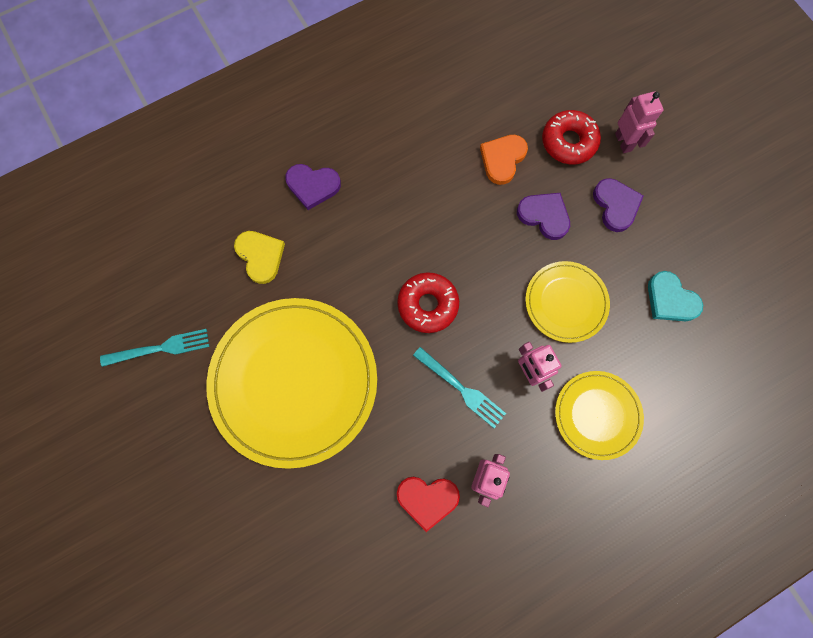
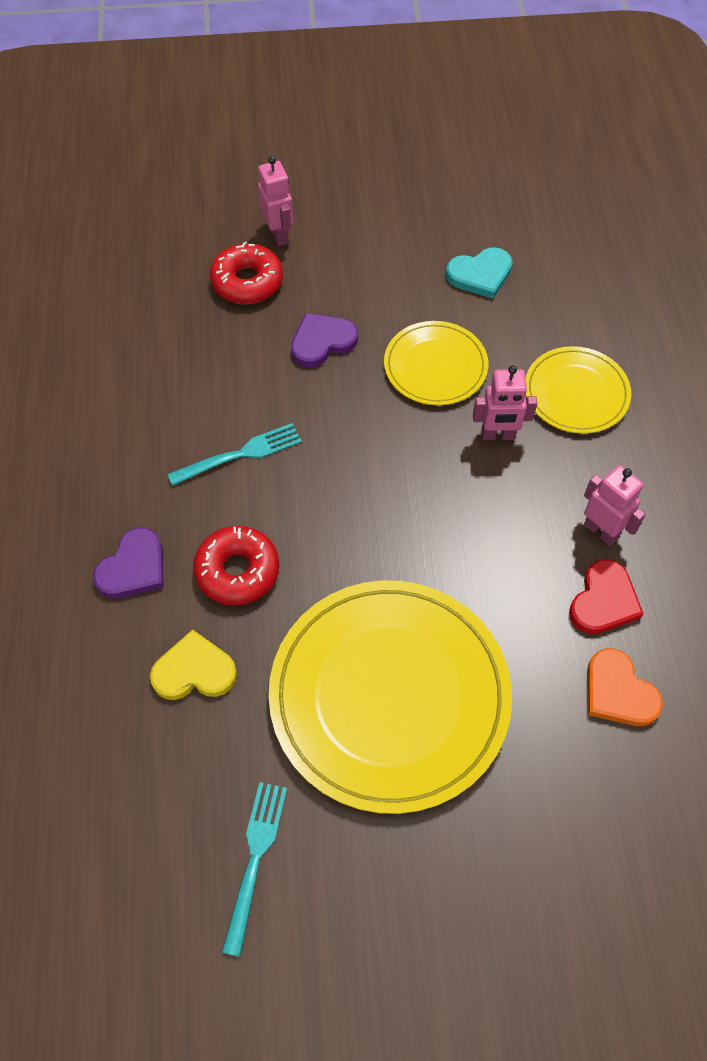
camera: 65 degrees left, 15 degrees down
(427, 305) = (366, 502): red donut -> red donut (237, 571)
(461, 388) = (486, 510): turquoise fork -> turquoise fork (240, 454)
(502, 159) = (228, 351): orange heart -> orange heart (618, 692)
(615, 205) = (348, 273): purple heart -> none
(623, 142) = (279, 235): pink robot -> pink robot turned 60 degrees clockwise

